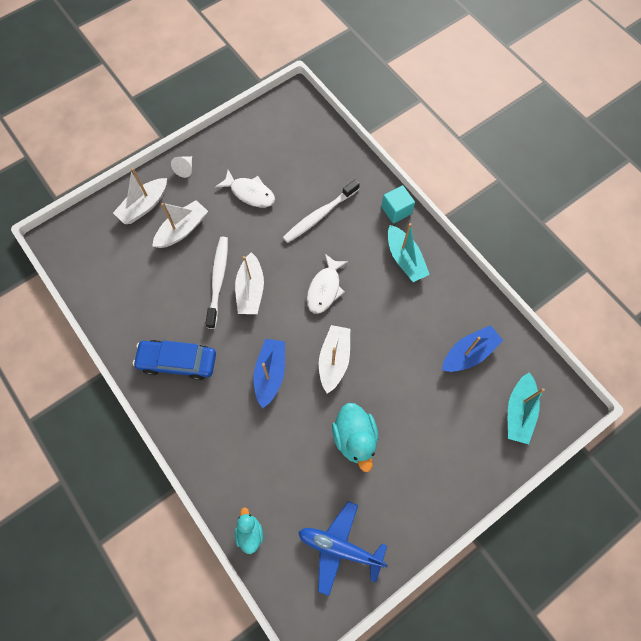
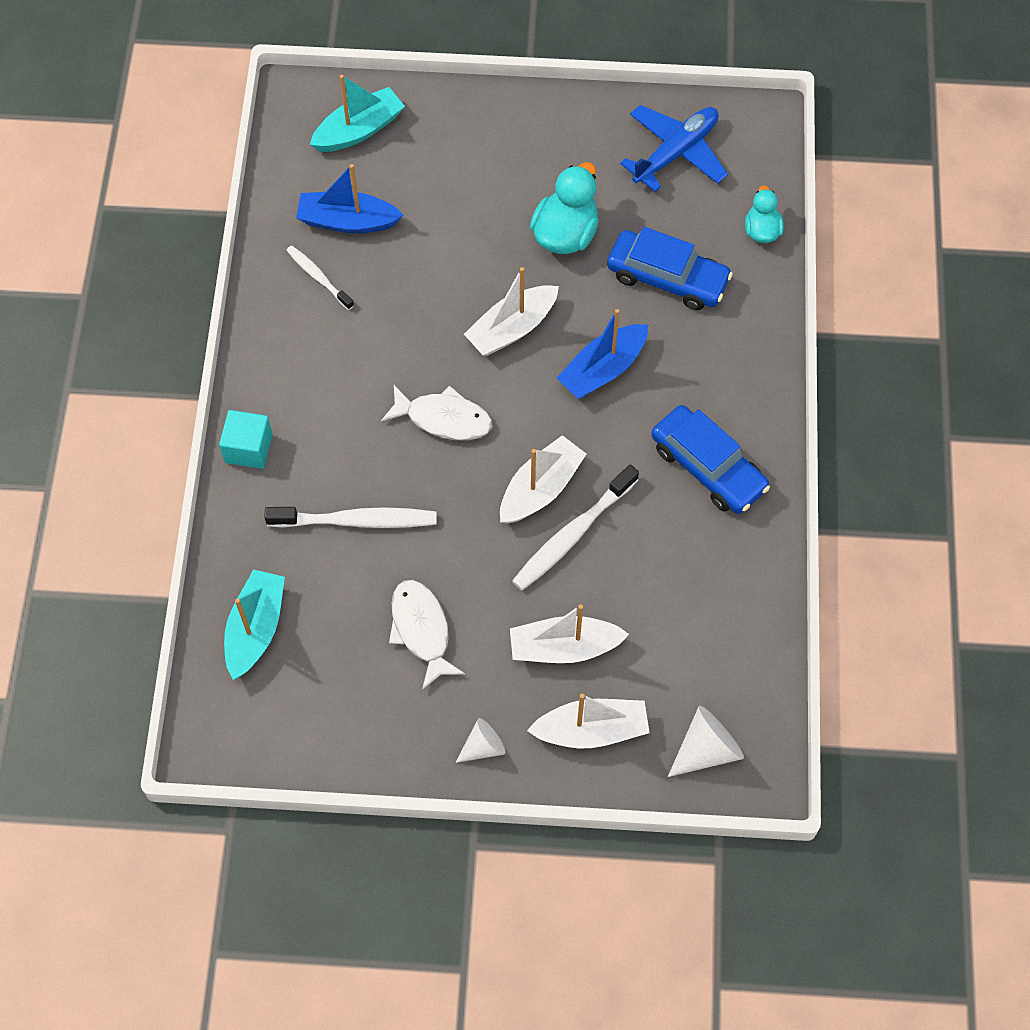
camera: 140 degrees left, 5 degrees down
(87, 233) = (706, 749): none -> white cone
(249, 532) = (761, 231): turquoise duck -> turquoise duck turned 150 degrees clockwise
(279, 455) = (667, 278): none -> blue car
(325, 288) = (443, 418): white fish -> white fish turned 45 degrees clockwise
(340, 547) = (676, 152): blue plane -> blue plane turned 105 degrees counterclockwise
(405, 259) = (305, 378): turquoise boat -> turquoise boat (255, 629)
(451, 312) = (318, 277): none -> white toothbrush

